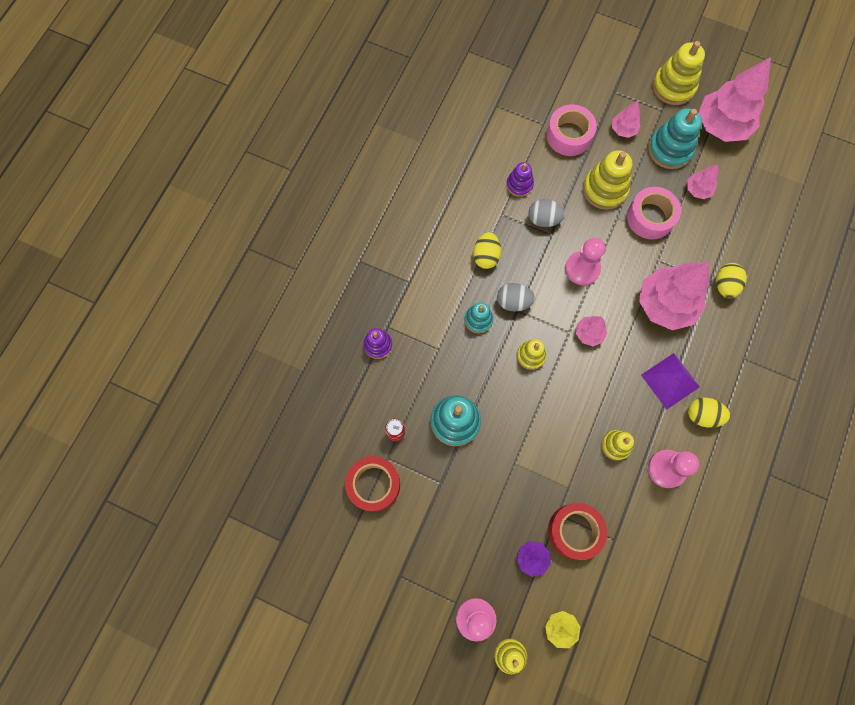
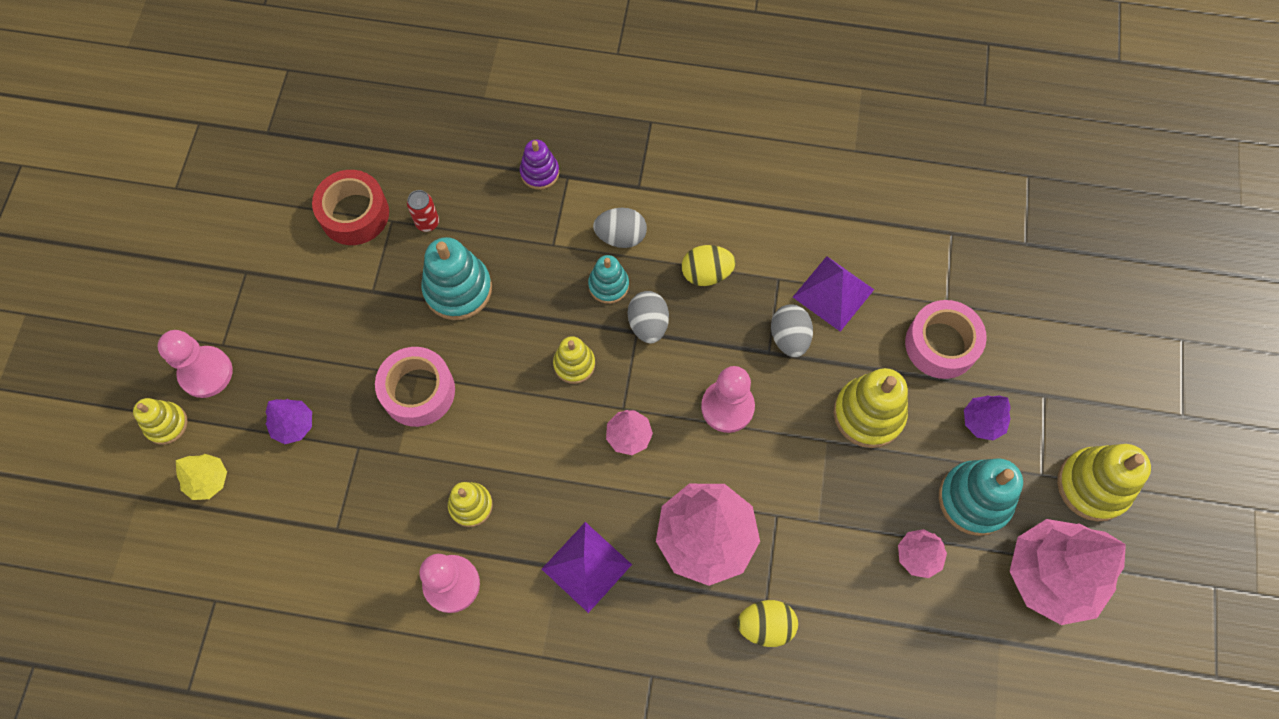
camera: 75 degrees right, 5 degrees down
(444, 303) = (621, 236): none -> grey egg
(519, 185) = (833, 293): purple stacking toy -> purple pyramid
(574, 531) = (339, 473): red tape -> none
(623, 130) = (982, 422): pink tree -> purple tree
(650, 217) = (844, 490): pink tape -> pink tape (418, 391)
(702, 415) = (544, 624): yellow egg -> none

